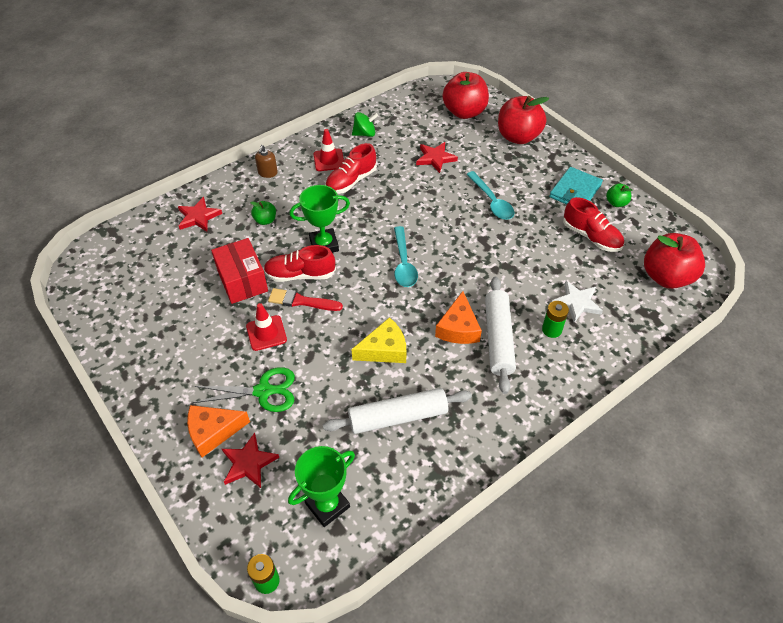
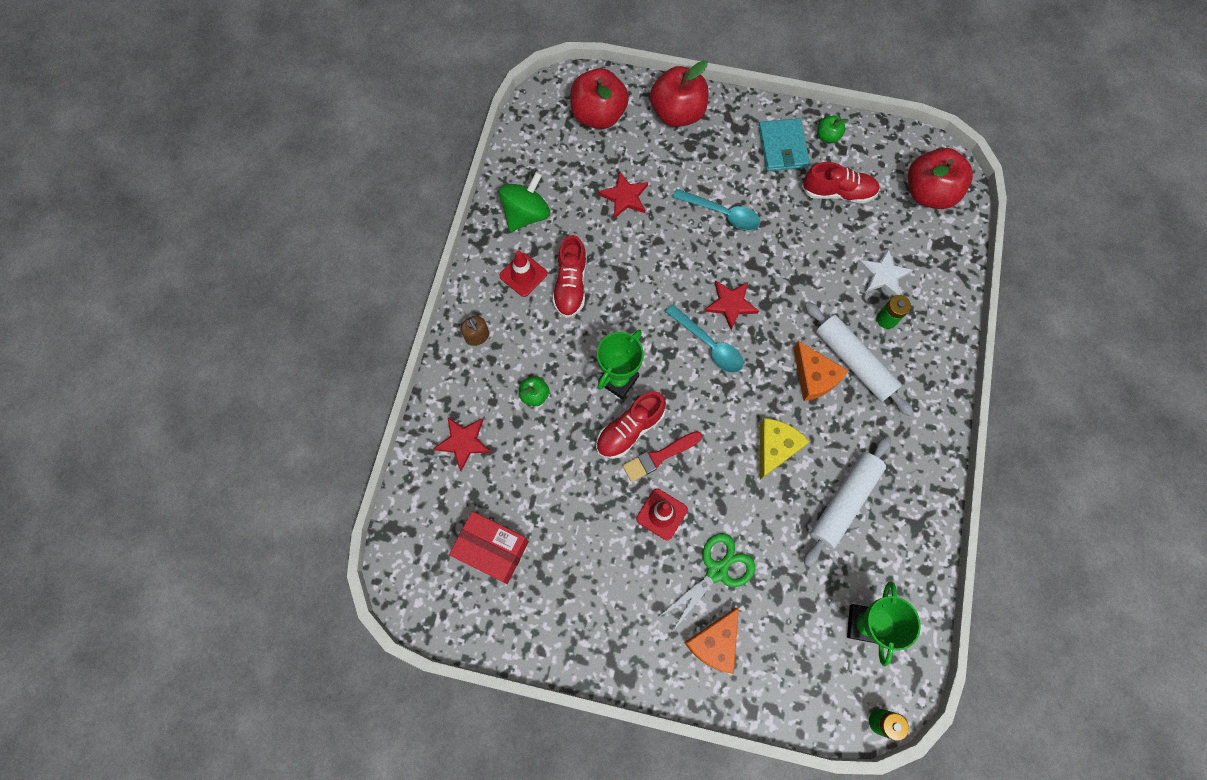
camera: 40 degrees left, 20 degrees up
(242, 281) = (584, 478): red box -> red box (492, 550)
(248, 463) = (771, 643): red star -> red star (730, 304)
(365, 134) = (526, 214): green spinning top -> green spinning top, size x1.53

